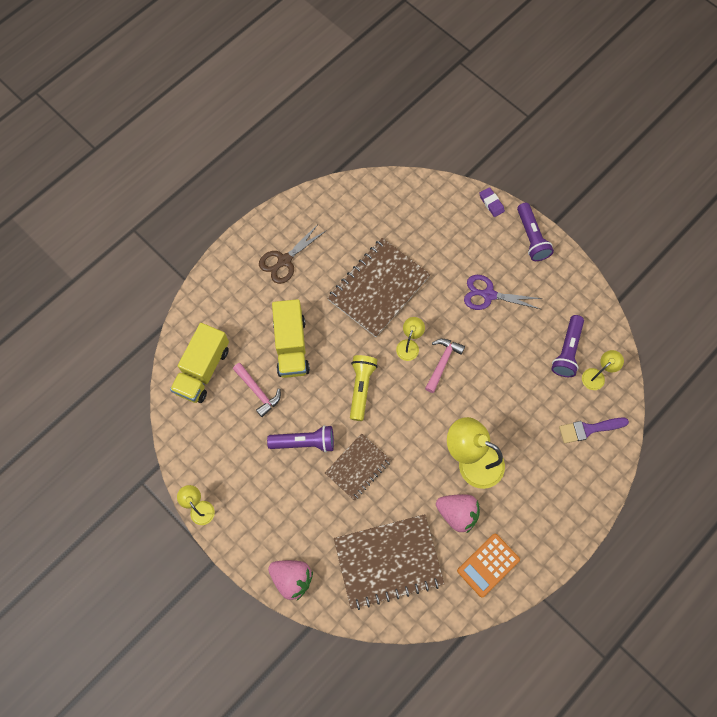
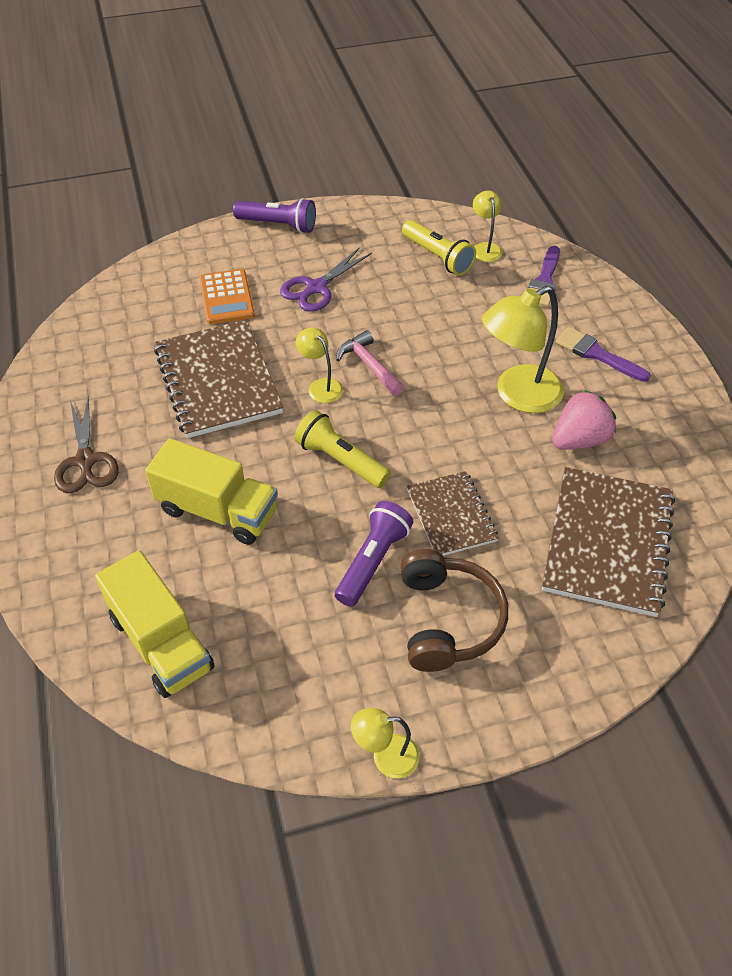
camera: 60 degrees left, 20 degrees down
(258, 392) = (254, 584): pink hammer -> none
(290, 499) = (448, 620): none -> brown headphones
(292, 578) = (573, 674): pink strawberry -> none
(488, 565) = (665, 440): orange calculator -> orange calculator (226, 297)
(491, 203) = (206, 236): purple eraser -> none
(539, 493) = (597, 354): none -> purple brush
(567, 351) = (438, 257): purple flashlight -> yellow flashlight

